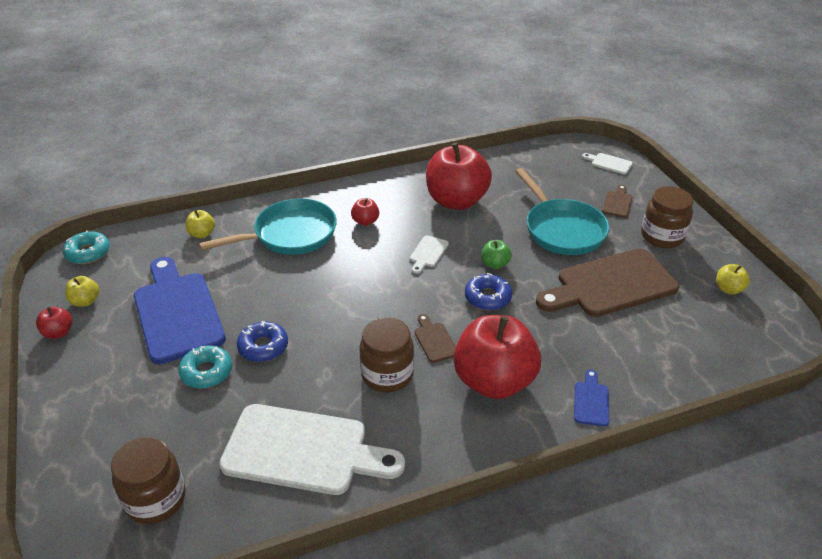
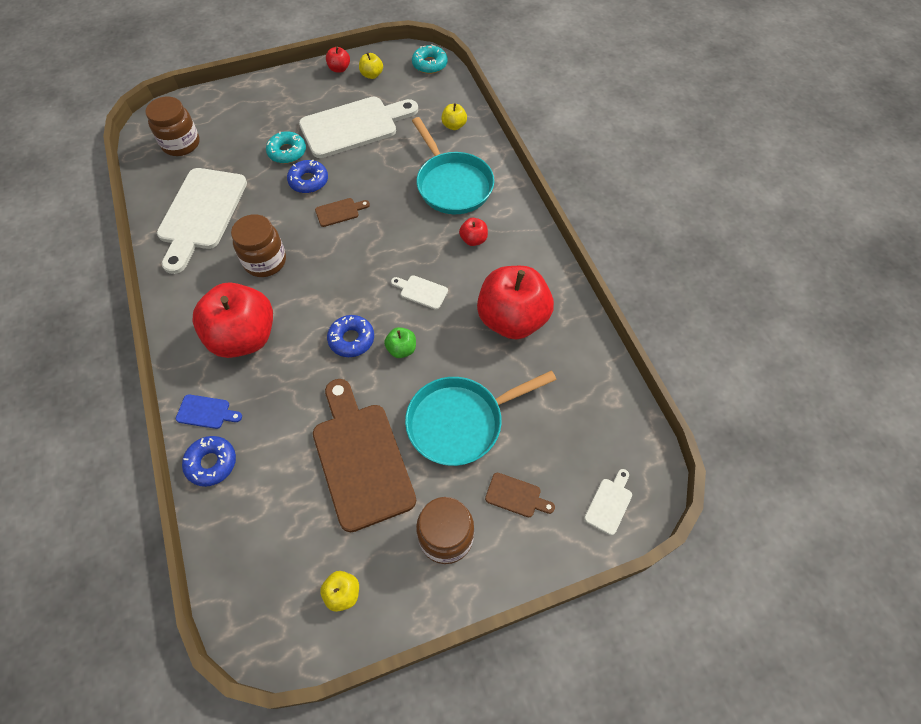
camera: 90 degrees right, 20 degrees up
(177, 312) = (354, 126): blue cutting board -> white cutting board
(434, 340) = (299, 295): brown cutting board -> brown cutting board (339, 212)
(646, 388) = (211, 463): none -> blue donut

